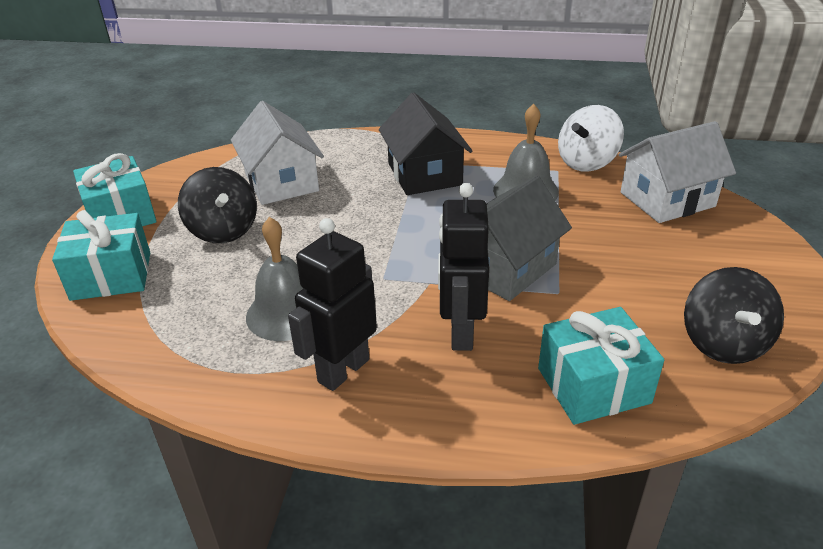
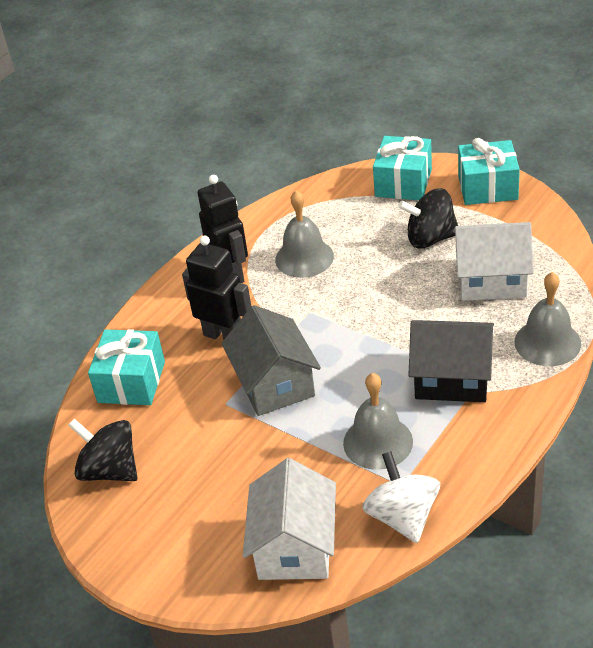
camera: 120 degrees right, 5 degrees up
(354, 143) = (547, 342): none -> grey bell

